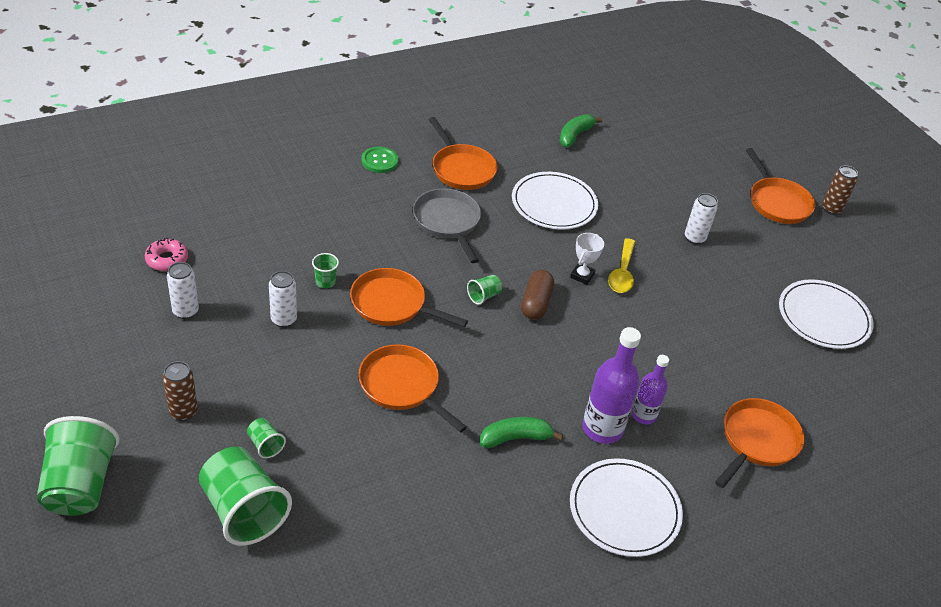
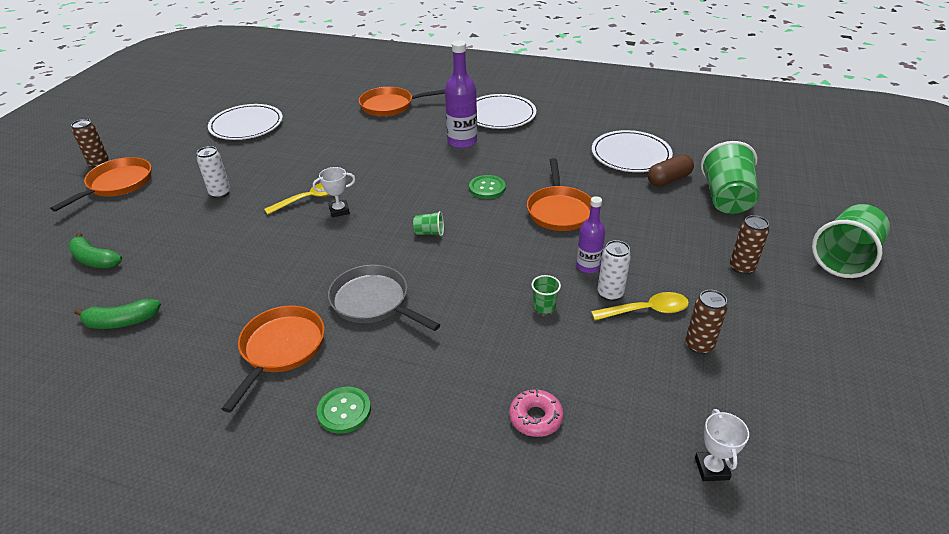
camera: 130 degrees left, 5 degrees down
(138, 235) = (711, 468): none -> white trophy
(167, 259) = (691, 414): pink donut -> pink donut (535, 418)
(185, 311) = (699, 345): white can -> brown can
(244, 320) = (646, 310): none -> yellow spoon
(265, 445) = (688, 222): green cup -> none
(392, 304) = (506, 261): orange pan -> none
(448, 222) = (374, 302): grey pan -> grey pan turned 105 degrees clockwise
(497, 375) = (487, 188): none -> green button
(516, 438) = (518, 158): green banana -> green banana (95, 260)
(536, 303) = (400, 211): brown capsule -> brown capsule (668, 179)
(554, 204) = (263, 269): white plate -> white plate (631, 155)
(643, 415) = (430, 136): purple bottle -> purple bottle (588, 266)

